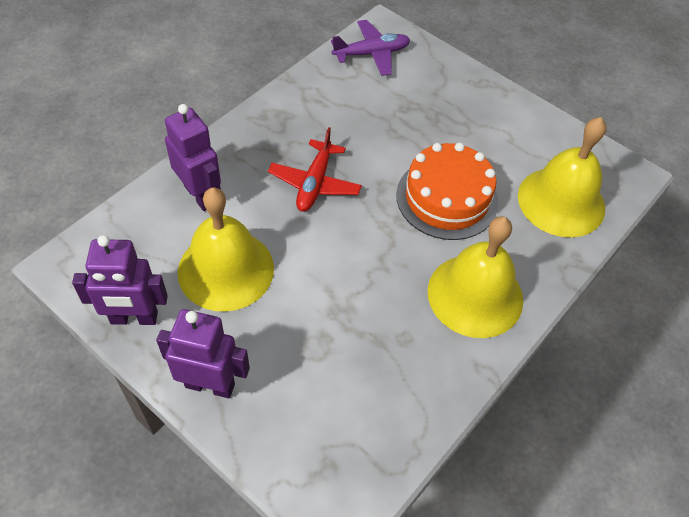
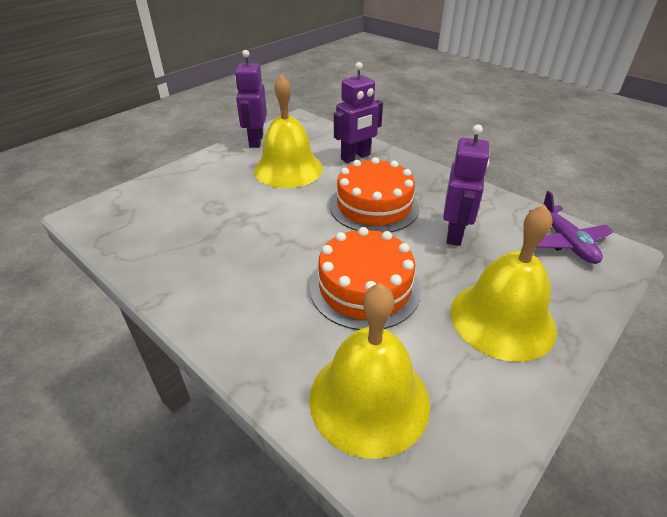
camera: 95 degrees right, 15 degrees down
(210, 385) = (199, 167): purple robot -> purple robot (455, 234)
(315, 183) = (374, 206): red plane -> orange cake
(475, 295) = (240, 299): yellow bell -> yellow bell (502, 319)

